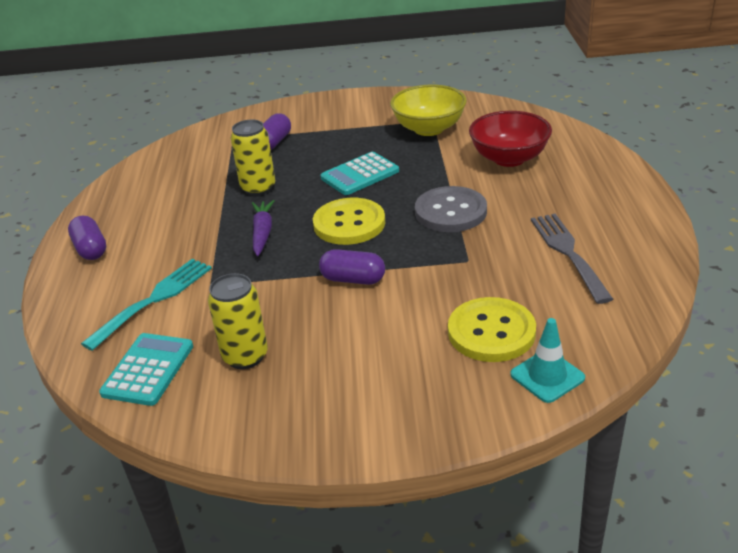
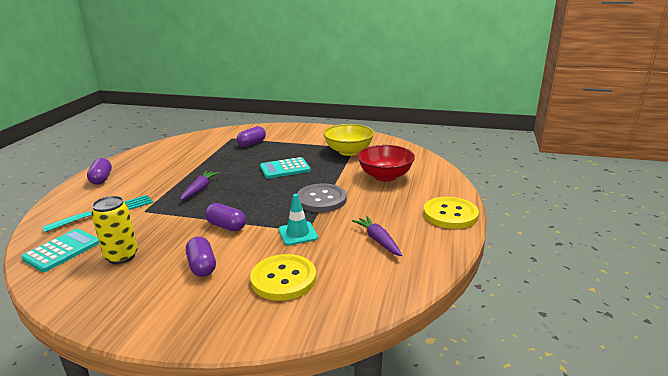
camera: 15 degrees right, 10 degrees down
(258, 188) = (220, 165): yellow can -> none
(349, 224) = (253, 194): yellow button -> yellow button (450, 214)
(371, 342) = (202, 266): none -> purple capsule
(547, 376) = (296, 318): turquoise traffic cone -> turquoise traffic cone (298, 234)
(568, 253) = (378, 240): grey fork -> purple carrot

